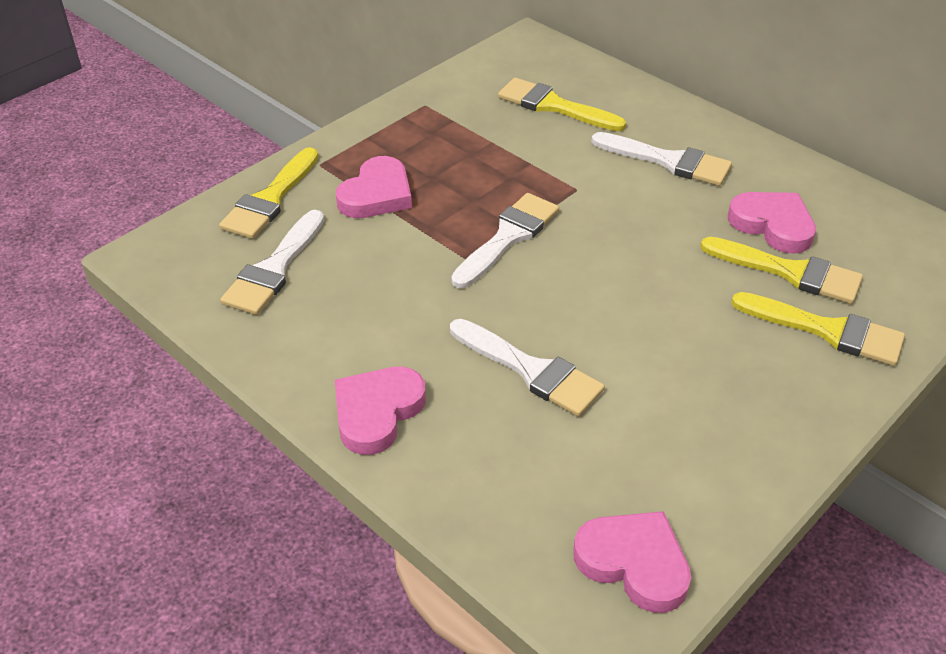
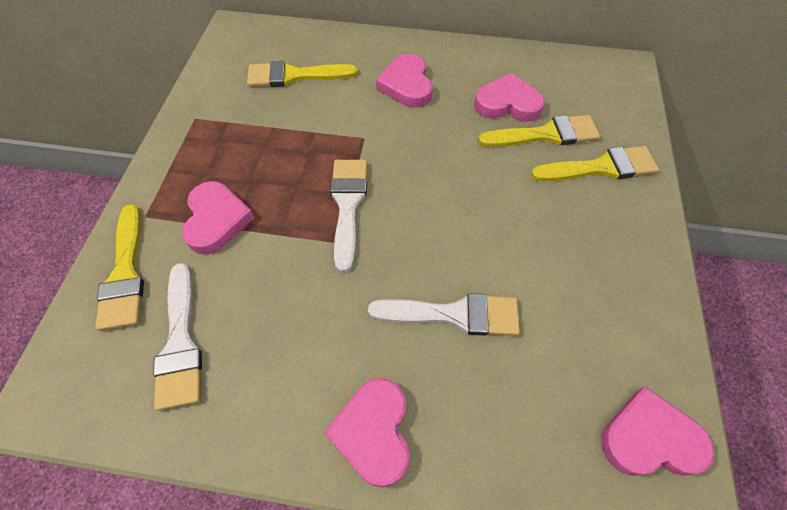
camera: 35 degrees left, 15 degrees up
(669, 161) = (406, 85): white brush -> pink heart

